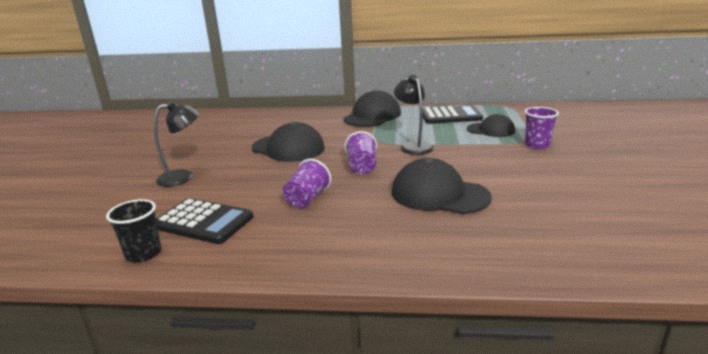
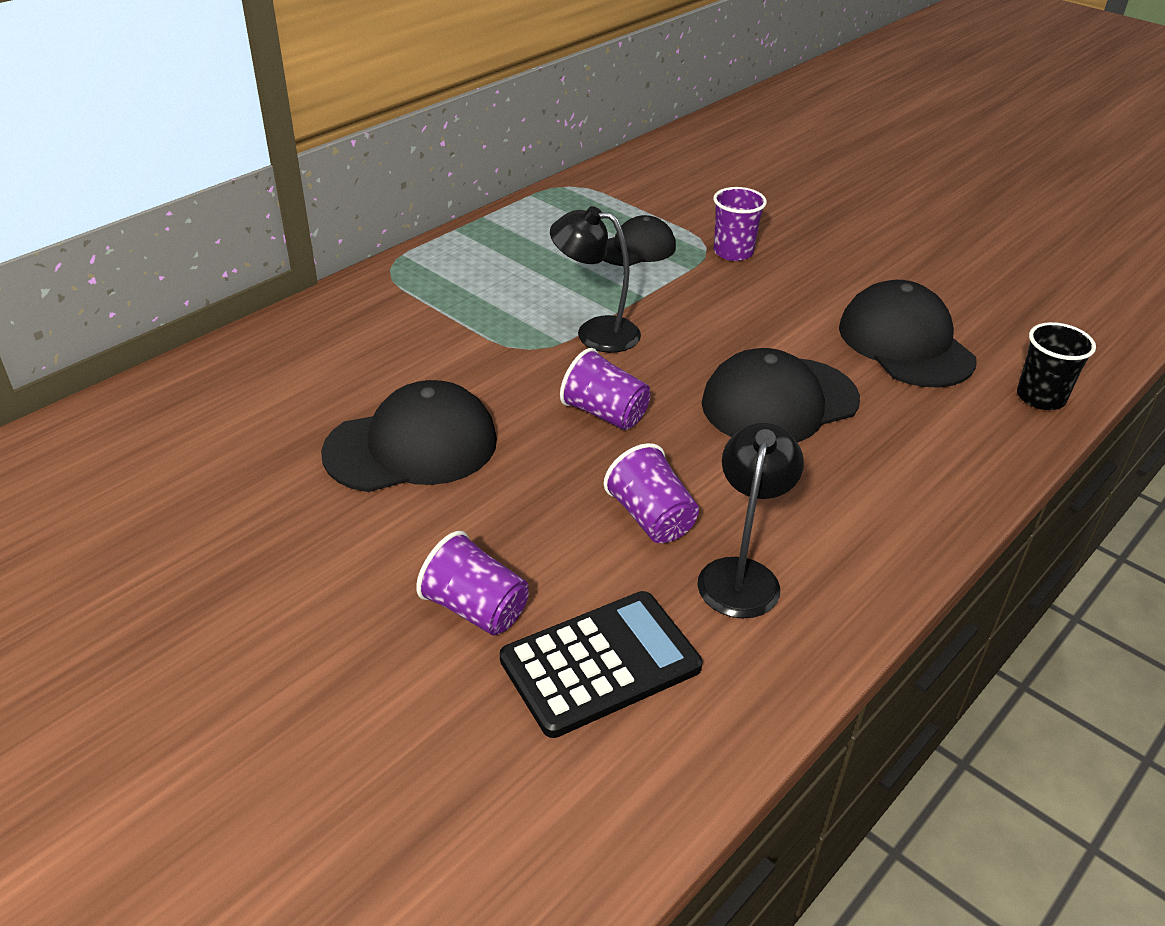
camera: 55 degrees left, 15 degrees up
(143, 253) = (641, 777): black cup -> black cup (1040, 397)
(183, 177) = (359, 625): black lamp -> black lamp (741, 574)
(211, 190) = (476, 609): none -> purple cup
(372, 116) = (407, 297): black cap -> black cap (905, 343)
(450, 116) = (531, 241): black calculator -> none

